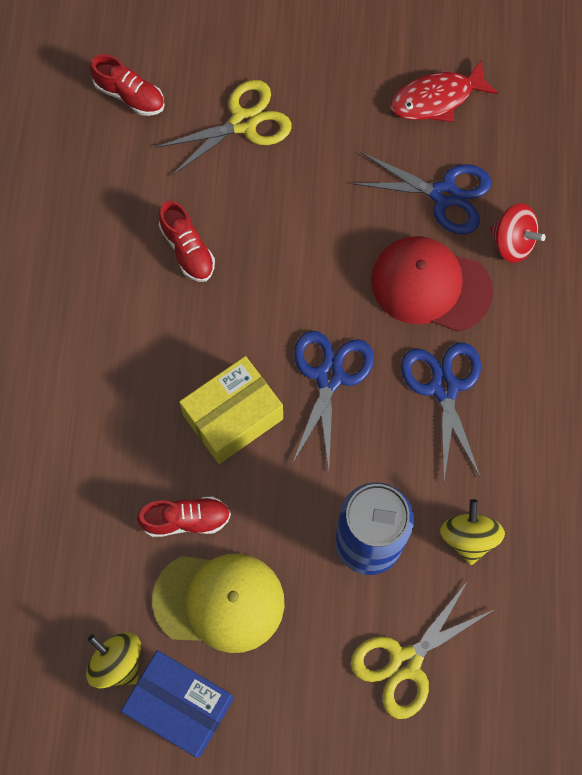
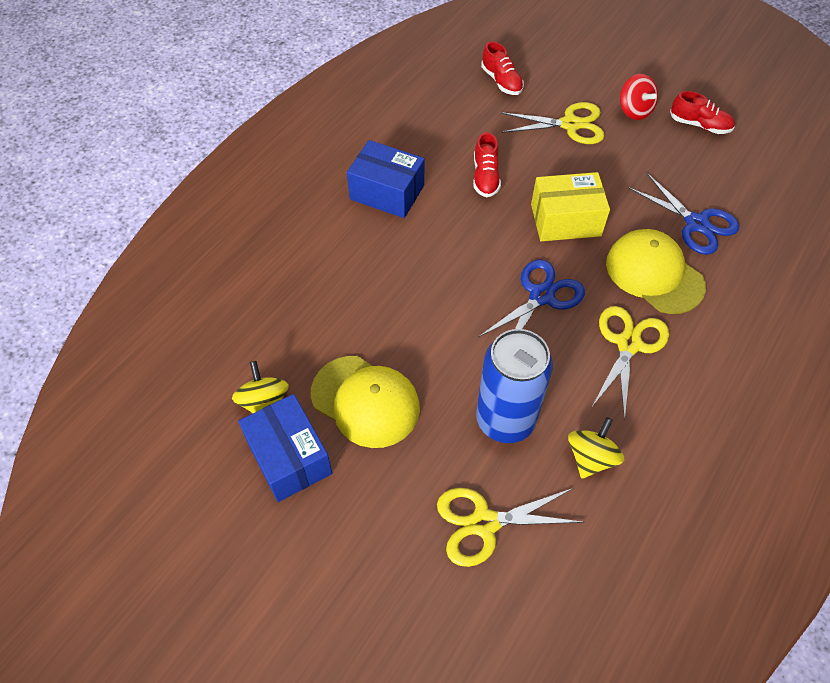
camera: 30 degrees right, 15 degrees down
(88, 330) = (387, 192): none -> blue box
(186, 519) = (377, 335): red shoe -> red shoe (699, 125)
(233, 417) = (453, 288): yellow box -> yellow box (565, 220)
(430, 285) = (654, 274): red cap -> yellow cap
(436, 99) = (721, 166): red fish -> none
(444, 388) = (628, 344): blue scissors -> yellow scissors
(512, 242) = (736, 275): red spinning top -> red spinning top (634, 110)

